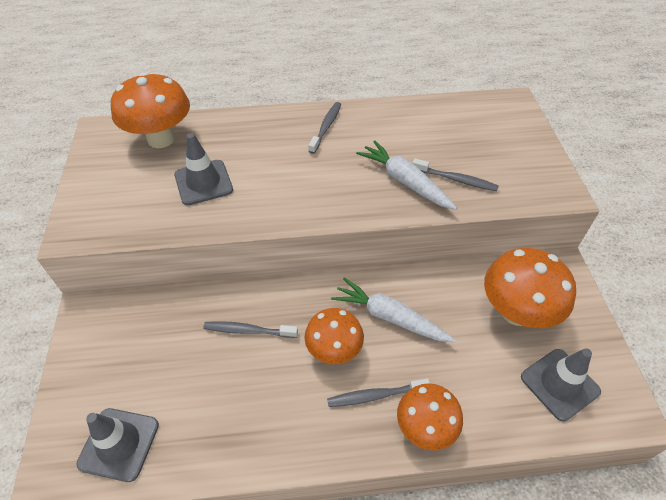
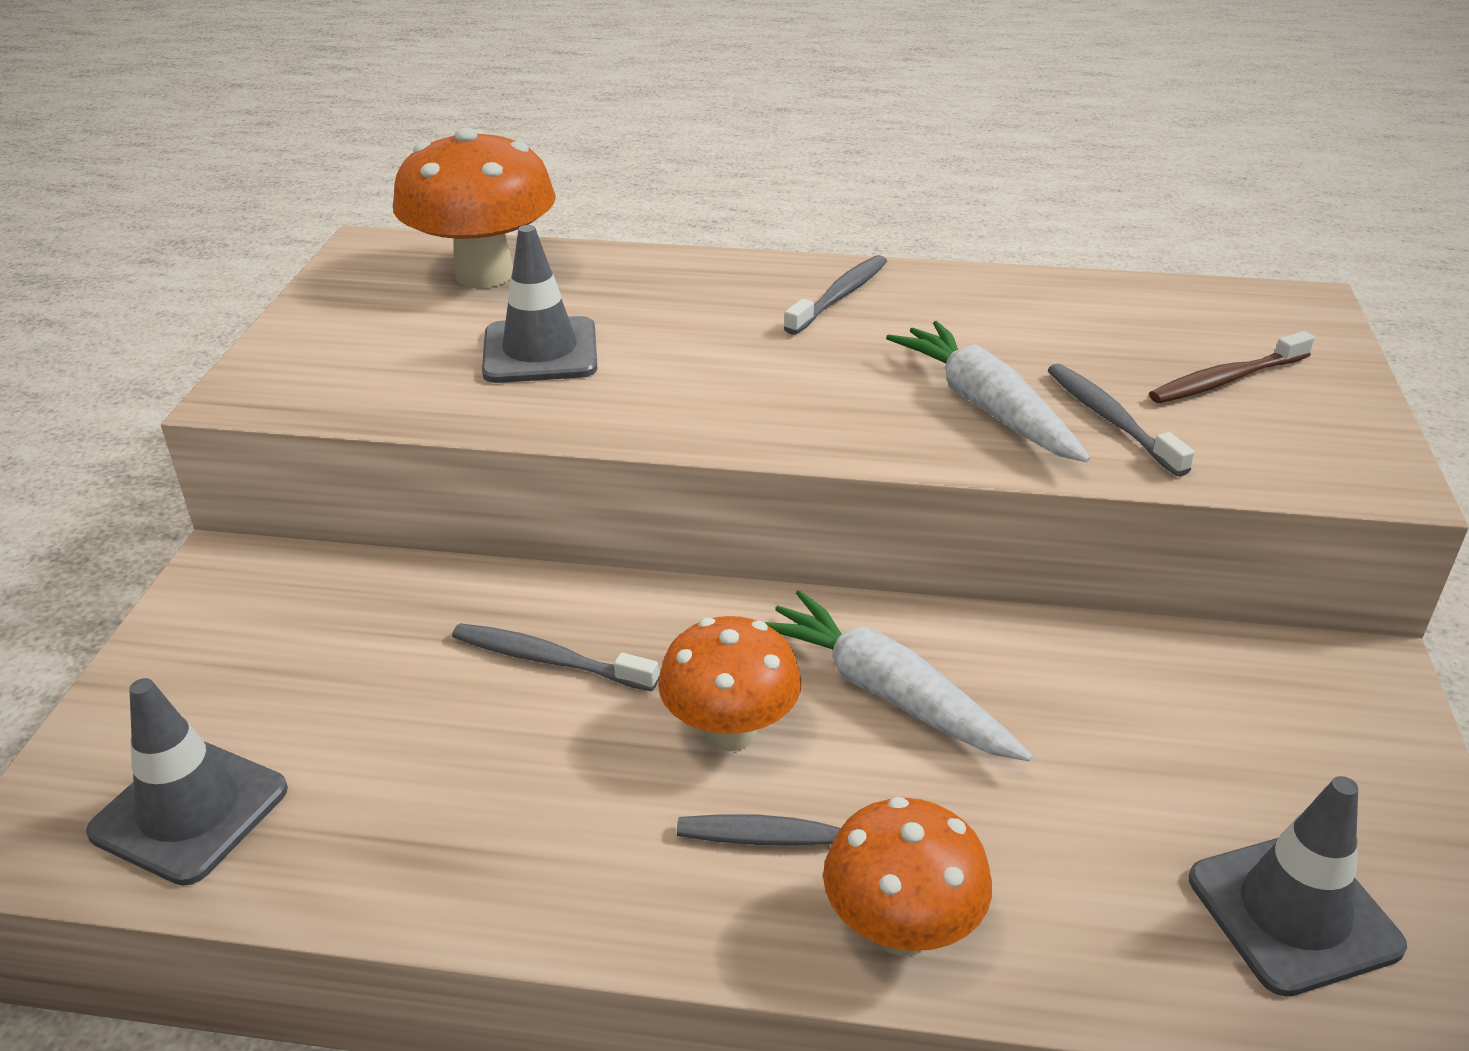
camera: 15 degrees right, 15 degrees down
(456, 179) = (1111, 419): grey toothbrush -> grey toothbrush turned 150 degrees counterclockwise
(495, 149) = (1226, 380): none -> brown toothbrush
(516, 312) = (1215, 740): orange mushroom -> none

